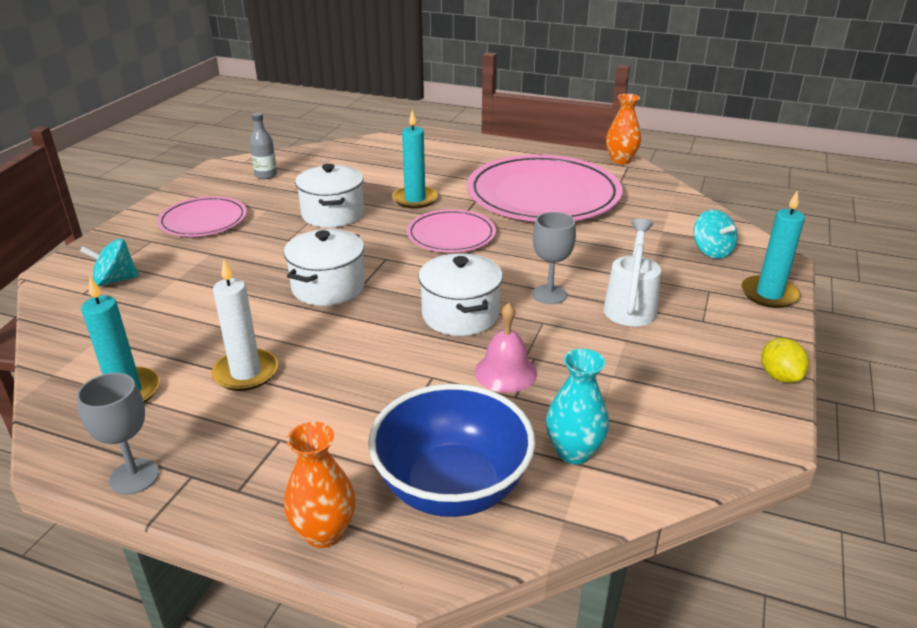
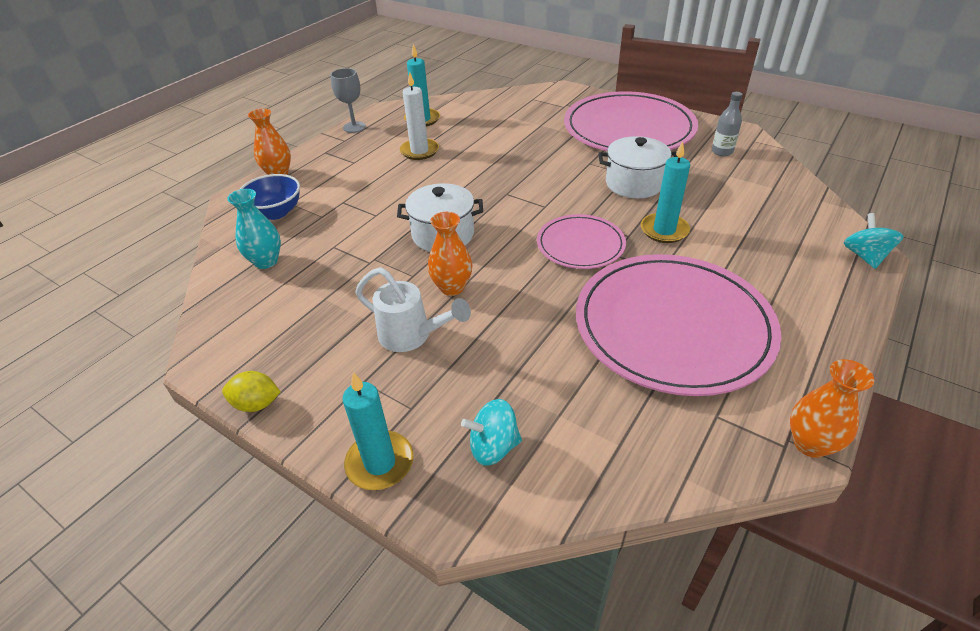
camera: 105 degrees right, 10 degrees up
(115, 280) = (545, 106): turquoise spinning top -> turquoise spinning top (864, 256)
(203, 220) = (628, 129): pink plate -> pink plate, size x1.90
(328, 287) = (508, 179): white pot -> none
(452, 487) = (276, 212): blue bowl -> blue bowl, size x0.66
(505, 372) = (361, 246): pink bell -> none
(549, 295) = (452, 287): grey goblet -> orange vase

